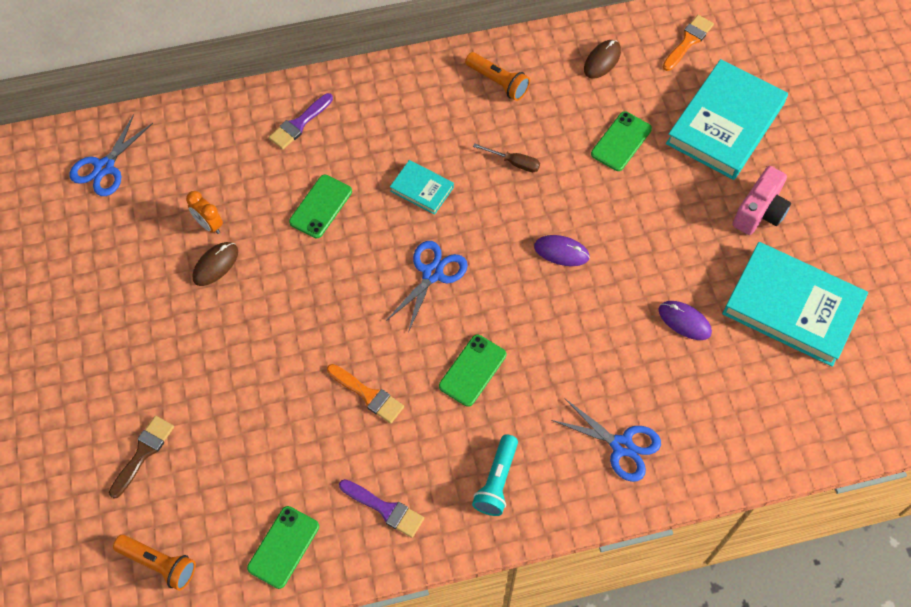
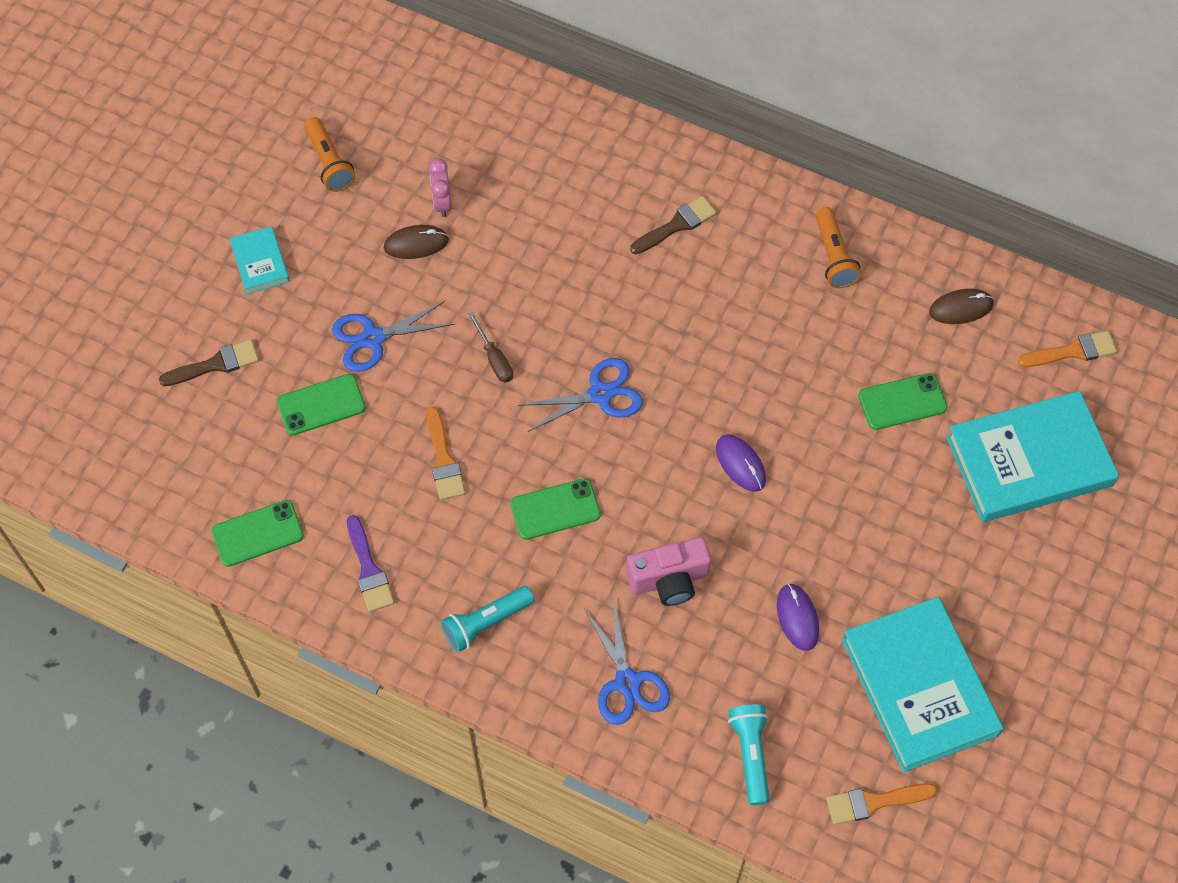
camera: 40 degrees right, 0 degrees up
(104, 167) = (398, 85): blue scissors -> blue scissors (373, 338)
(159, 564) = (149, 467): orange flashlight -> orange flashlight (329, 163)
(209, 225) = (442, 203): orange clock -> pink clock
(299, 124) = (605, 165): purple brush -> none
(321, 206) = (555, 257): green phone -> green phone (321, 405)
(381, 130) = (676, 225): none -> brown brush
(422, 189) = (663, 308): turquoise book -> turquoise book (260, 262)
(514, 163) = (775, 346): brown screwdriver -> brown screwdriver (494, 358)
(737, 429) = (750, 754): none -> turquoise flashlight
(759, 212) = (978, 572): pink camera -> pink camera (669, 580)
(833, 399) = (874, 802): none -> orange brush

